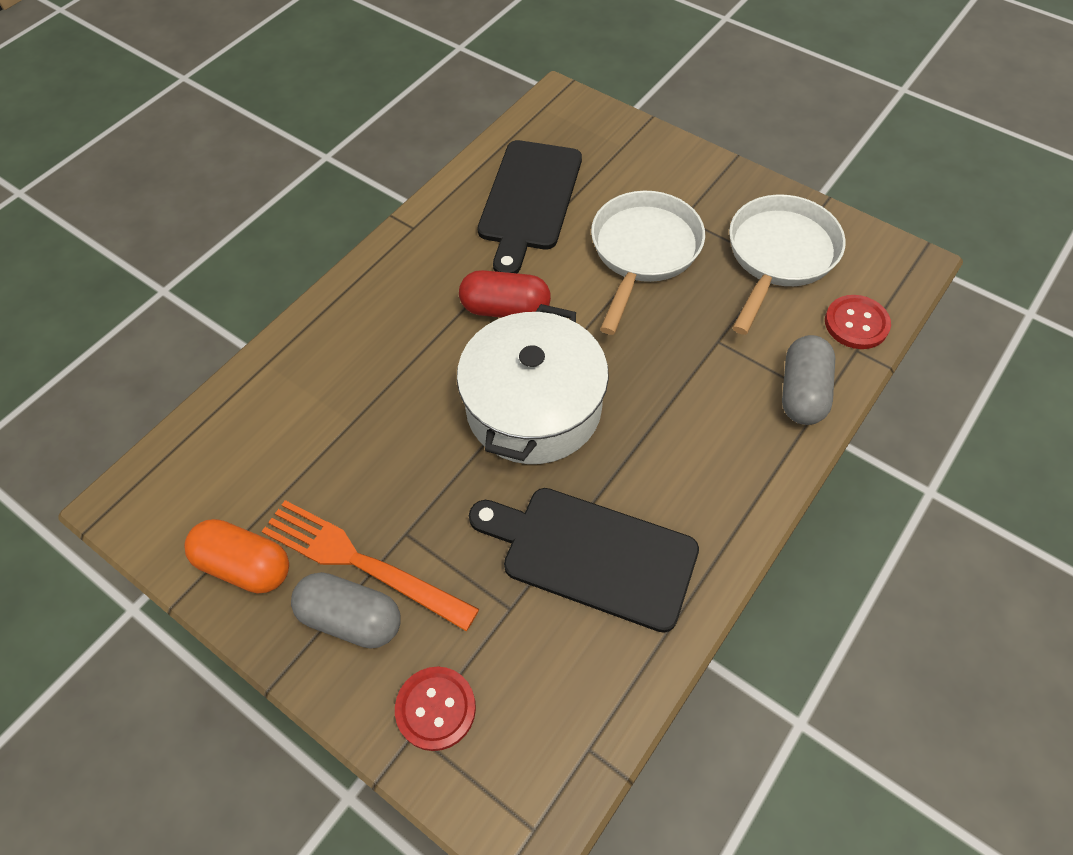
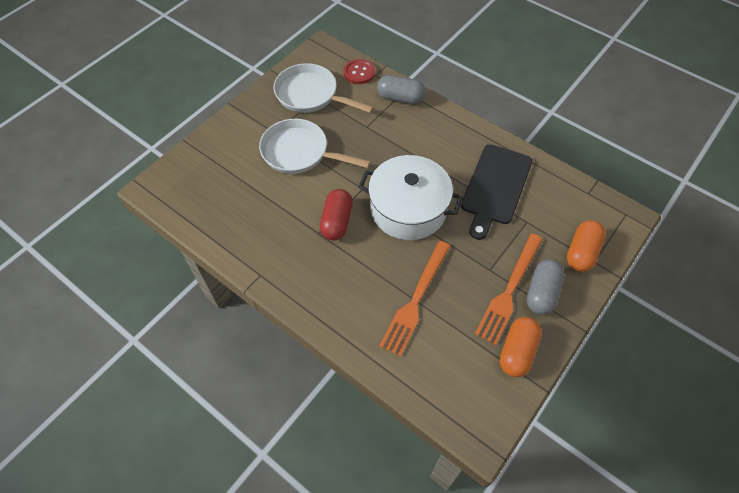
camera: 90 degrees left, 0 degrees up
(355, 418) = (415, 300): none -> orange fork
(436, 709) = (581, 252): red button -> orange capsule
(529, 200) = (246, 208): black cutting board -> none

